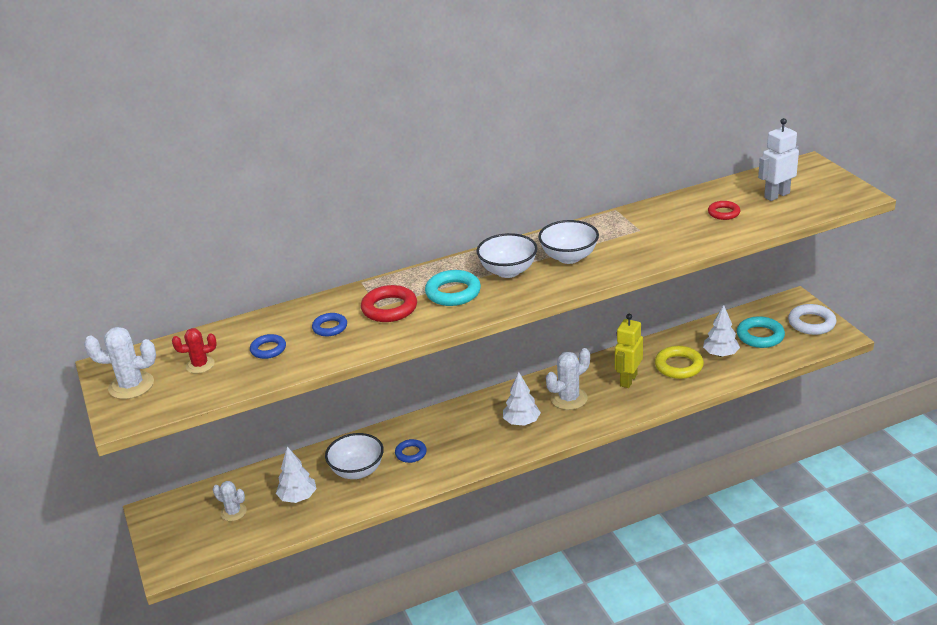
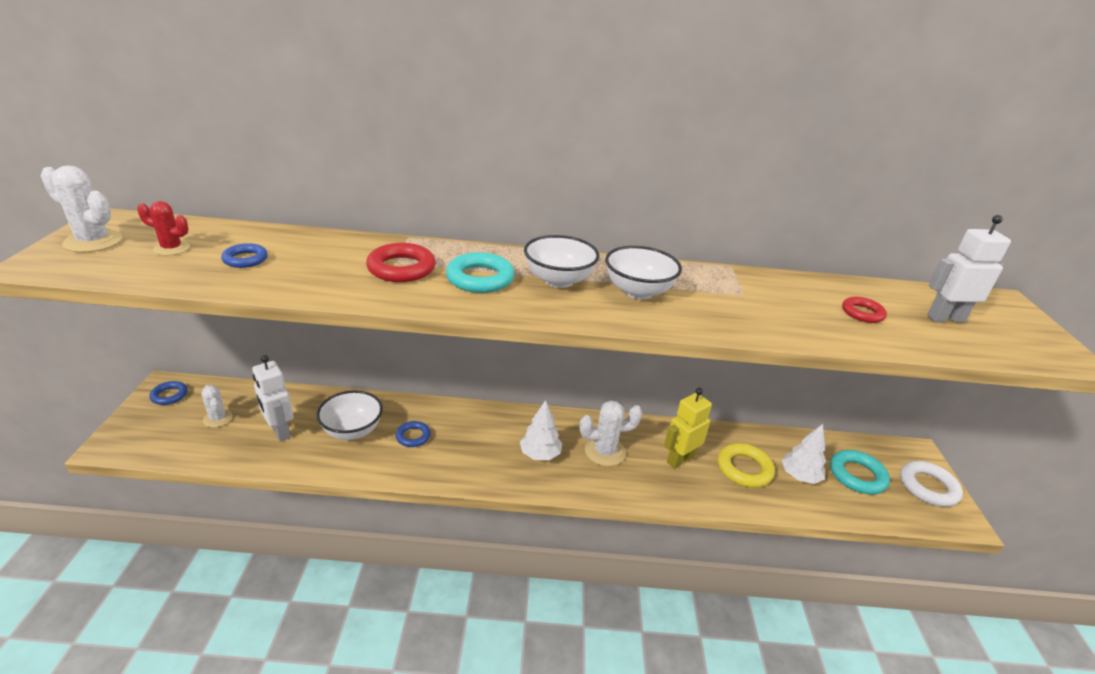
camera: 20 degrees right, 0 degrees up
(298, 497) = (280, 431): white tree -> white robot
(330, 327) = (325, 263): blue ring -> blue ring (169, 395)

